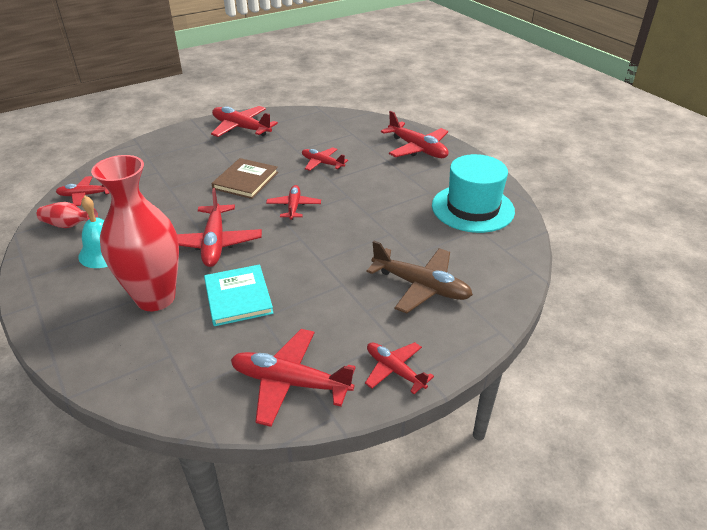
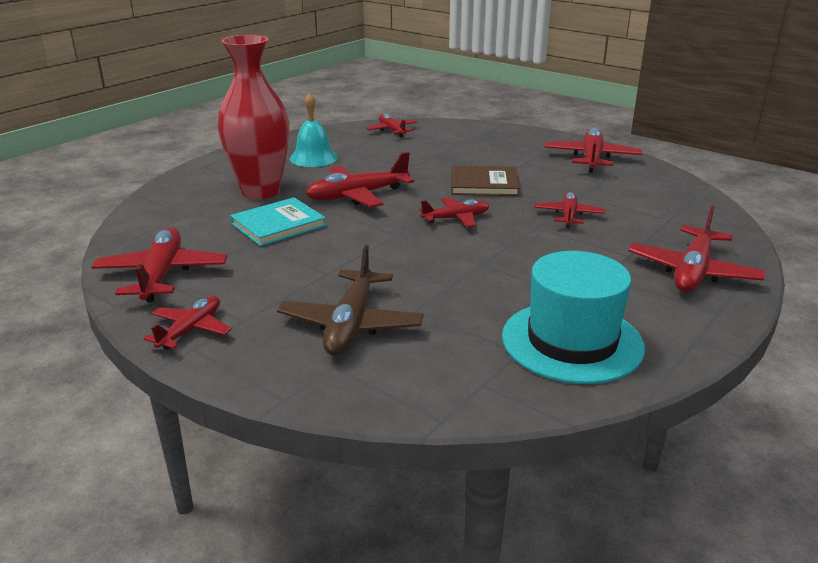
camera: 70 degrees right, 10 degrees down
(69, 225) = (342, 137): red vase -> none

